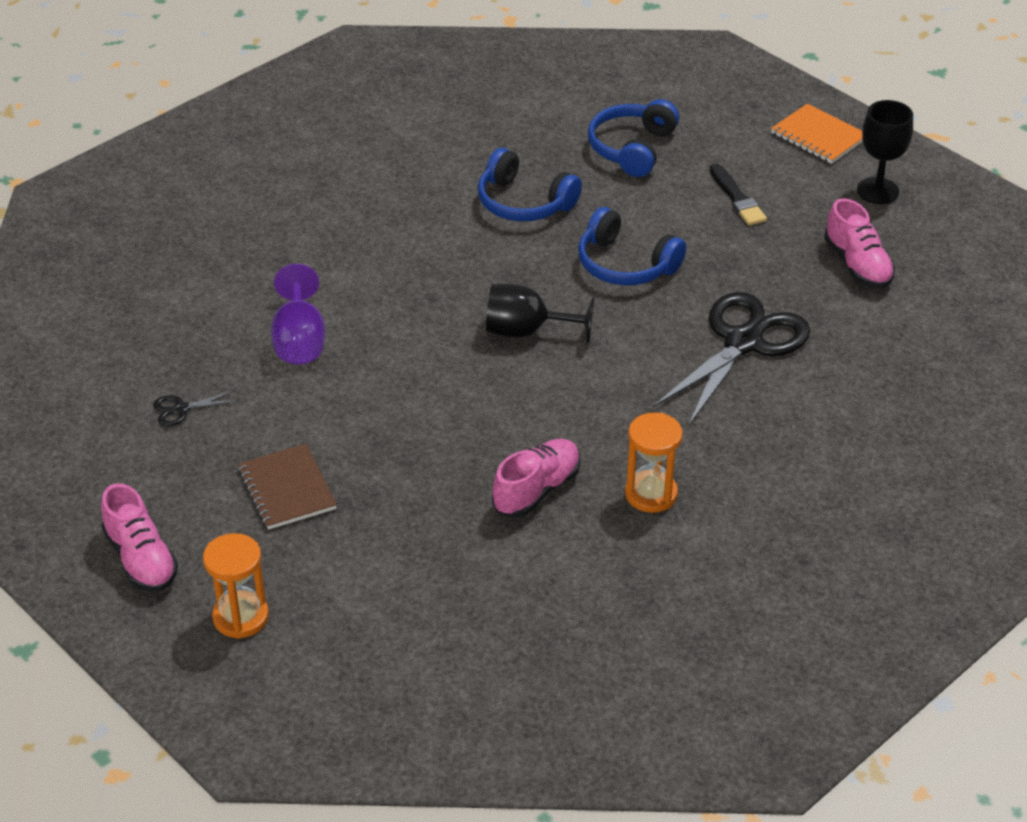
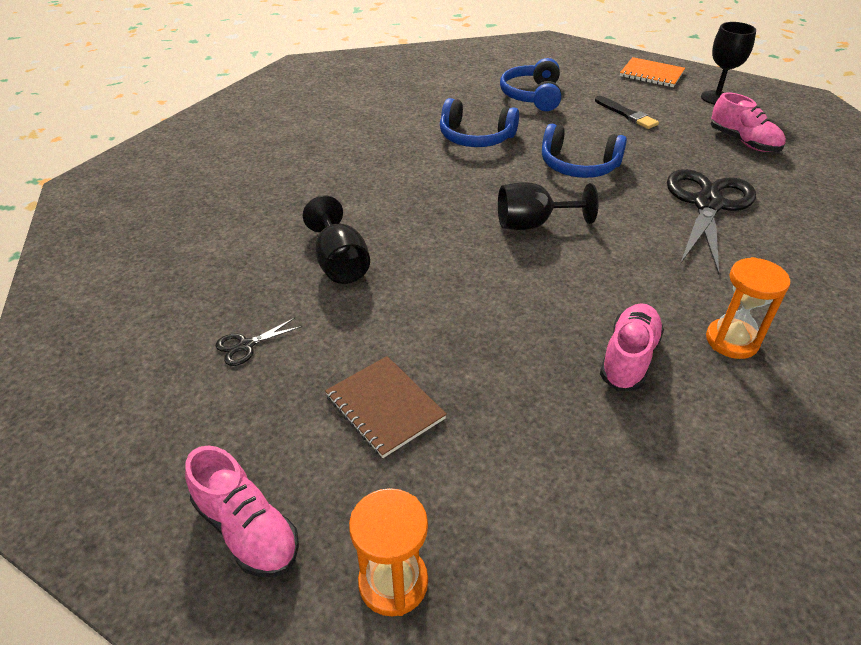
camera: 15 degrees left, 0 degrees up
(299, 341) = (340, 263): purple goblet -> black goblet

